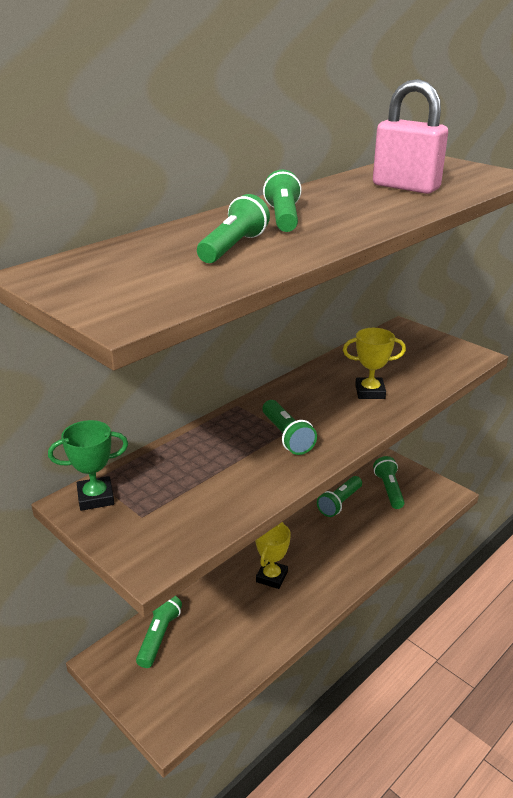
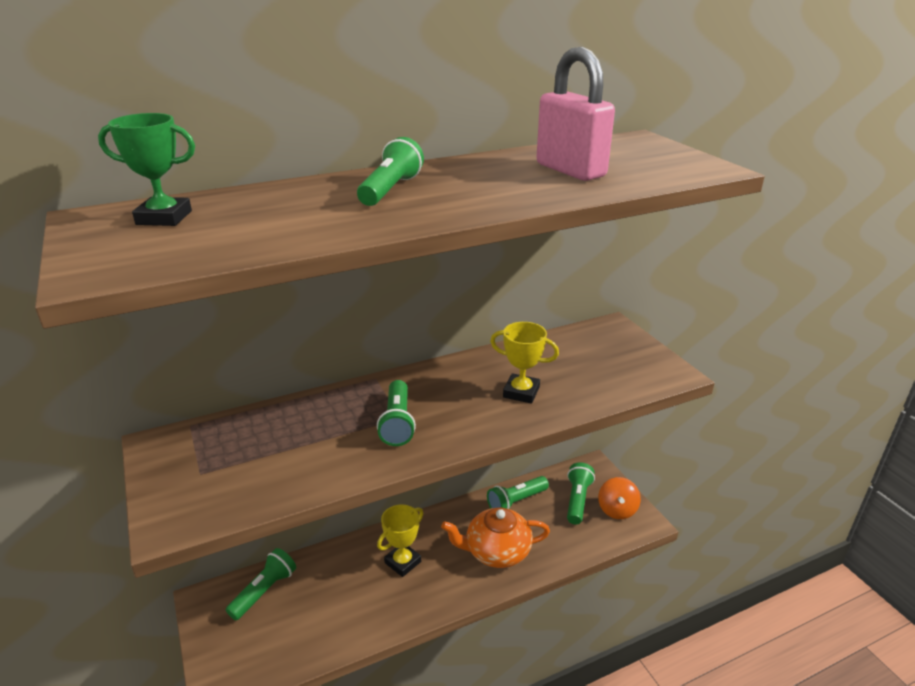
camera: 20 degrees right, 0 degrees up
(96, 497) = (176, 443): green trophy -> green trophy (164, 218)
(233, 247) = (296, 215): green flashlight -> none
(346, 547) = (496, 551): none -> orange teapot
(424, 489) = (617, 510): none -> orange spinning top

